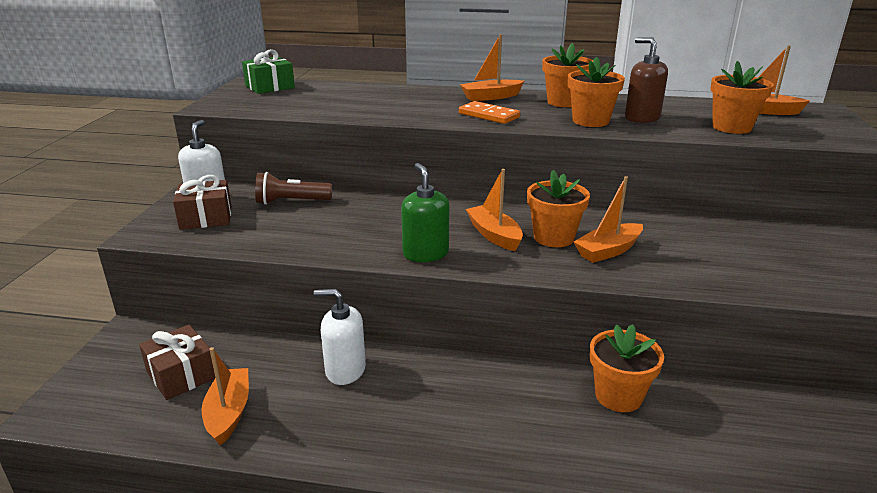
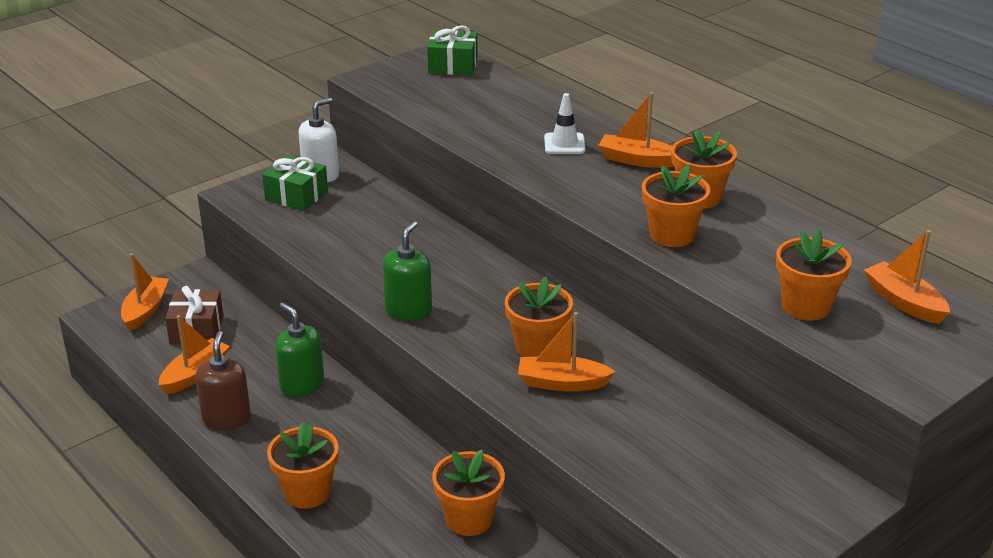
camera: 40 degrees right, 5 degrees up
(206, 218) = (296, 196): brown gift -> green gift
(291, 202) = (379, 207): brown flashlight -> none
(345, 370) = (302, 385): white soap dispenser -> green soap dispenser
(429, 101) = (564, 144): none -> white traffic cone
(474, 453) = (307, 492): none -> orange flower pot
(488, 115) = (585, 186): orange domino -> none
(494, 235) = (491, 320): orange boat -> orange boat (145, 310)
(642, 118) = (735, 253): brown soap dispenser -> brown soap dispenser (226, 418)

